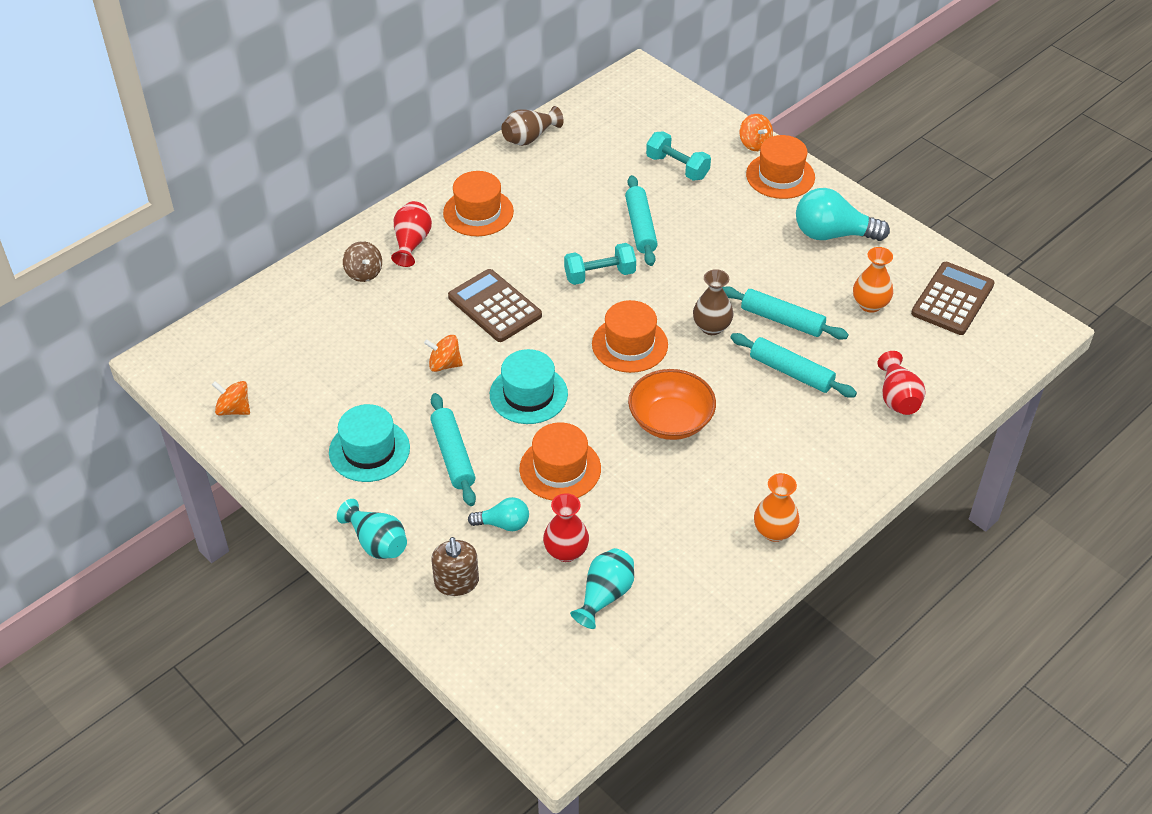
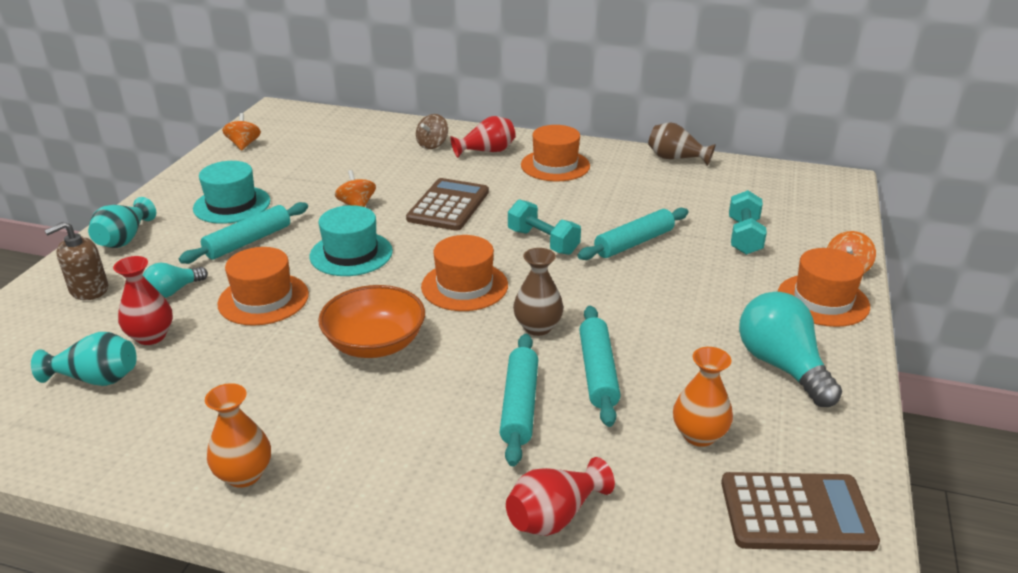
camera: 60 degrees right, 15 degrees down
(503, 524) = (174, 291): turquoise light bulb -> turquoise light bulb turned 75 degrees clockwise

